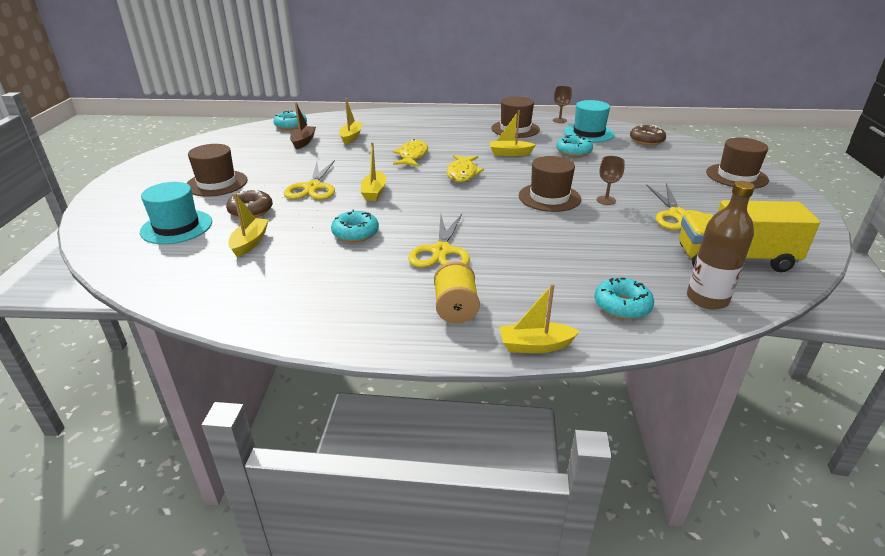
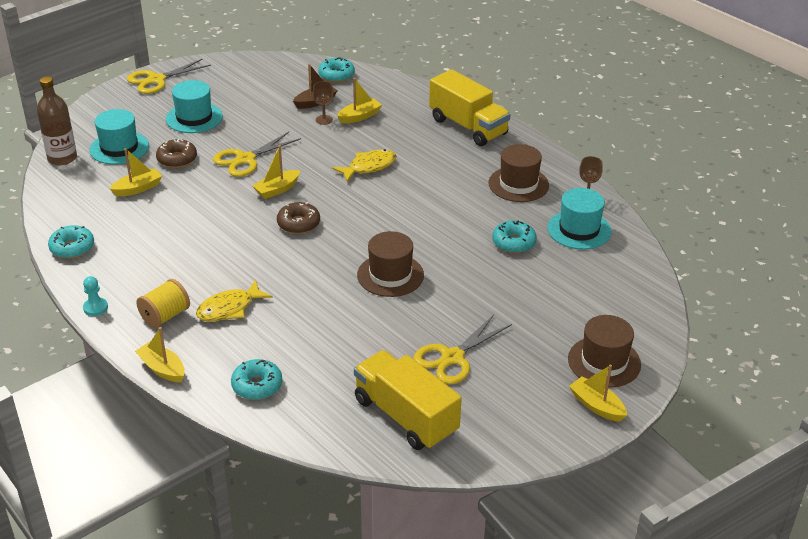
camera: 45 degrees right, 5 degrees up
(217, 183) = (194, 118): brown hat -> turquoise hat
(355, 233) = (206, 220): turquoise donut -> turquoise donut (72, 248)
(380, 342) = (95, 308): none -> turquoise pawn
(430, 118) = (468, 127): none -> yellow truck
(441, 251) = (230, 270): yellow scissors -> yellow scissors (156, 80)
(462, 173) = (372, 210): yellow fish -> yellow fish (229, 308)
(510, 153) = (453, 211): yellow boat -> yellow boat (597, 406)
(606, 200) = (428, 307): brown goblet -> brown goblet (324, 120)
(646, 140) = (617, 272): brown donut -> brown donut (298, 224)
(707, 299) = (317, 422): brown bottle -> brown bottle (62, 158)

